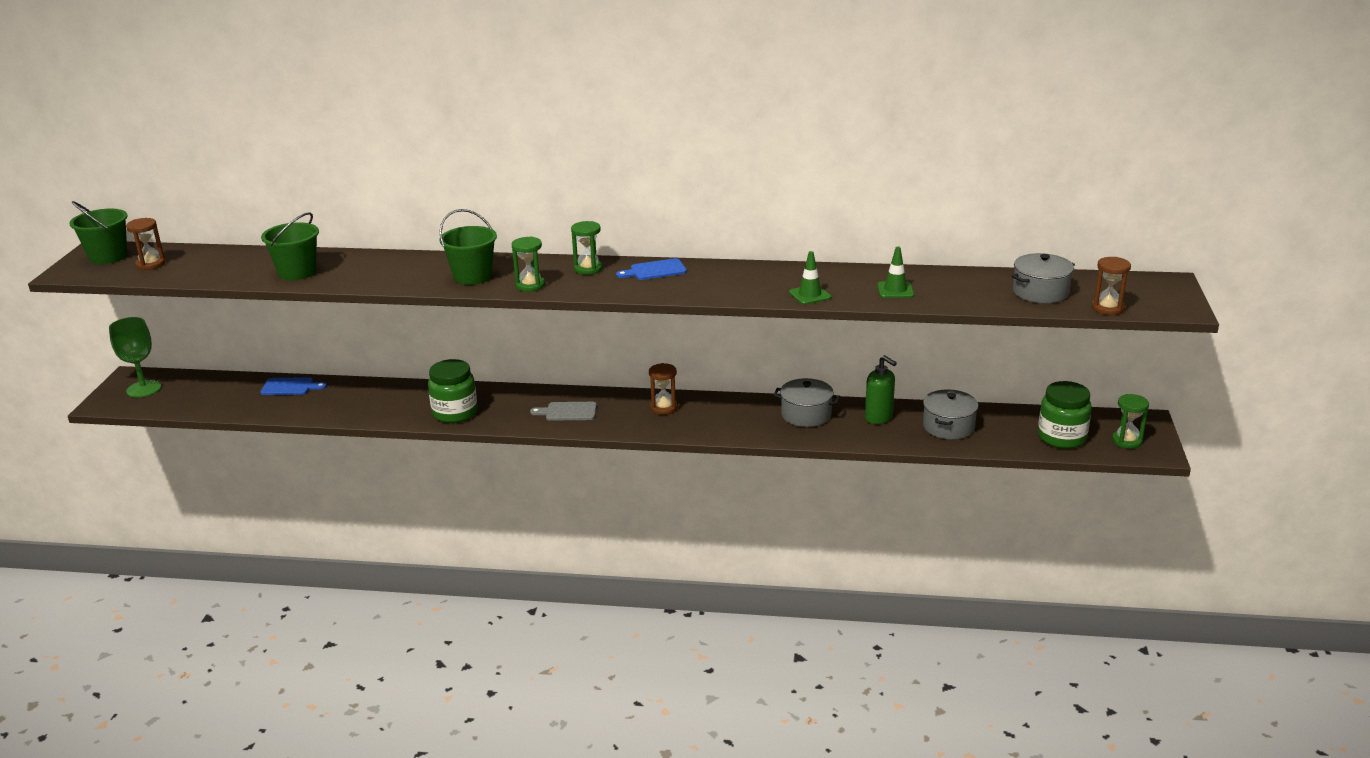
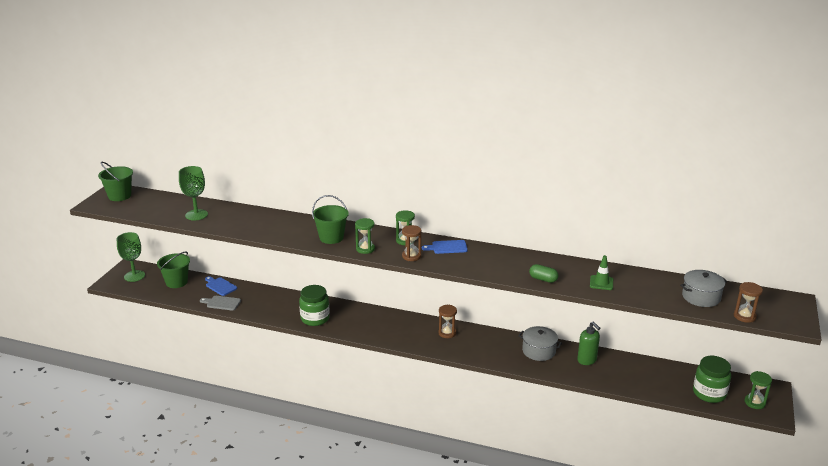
camera: 10 degrees right, 0 degrees up
(151, 264) = (142, 204): brown hourglass -> brown hourglass (411, 256)
(245, 269) = (196, 215): none -> green goblet
(290, 387) = (220, 286): blue cutting board -> blue cutting board turned 150 degrees counterclockwise
(297, 272) = (226, 221): green bucket -> green bucket (176, 282)
(568, 412) = (385, 327): grey cutting board -> grey cutting board (222, 303)
(810, 295) = (543, 279): green traffic cone -> green capsule
(948, 427) = (632, 374): grey pot -> none

